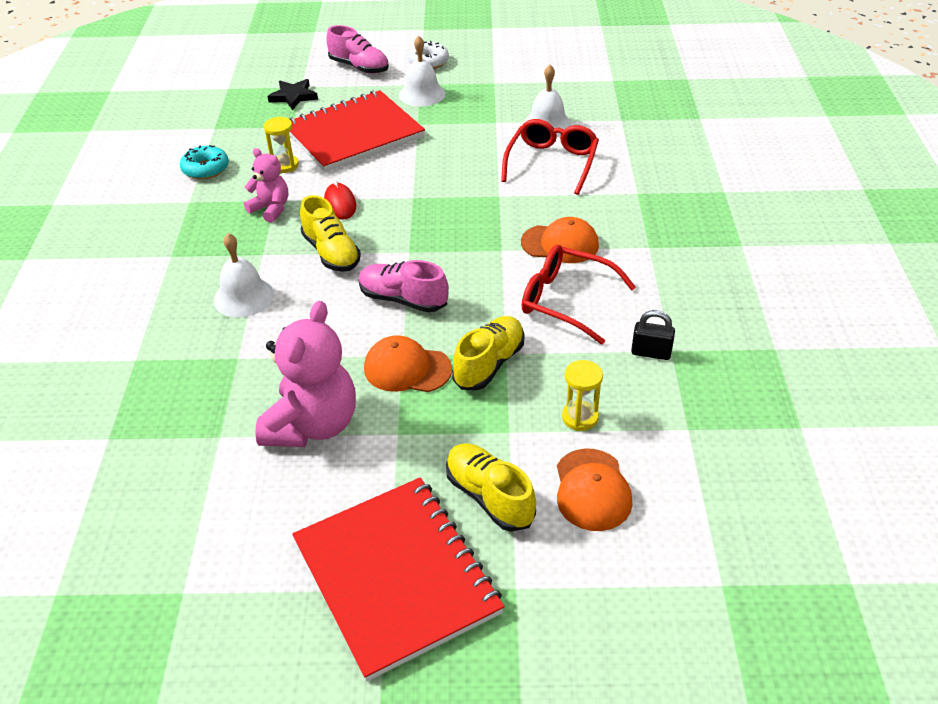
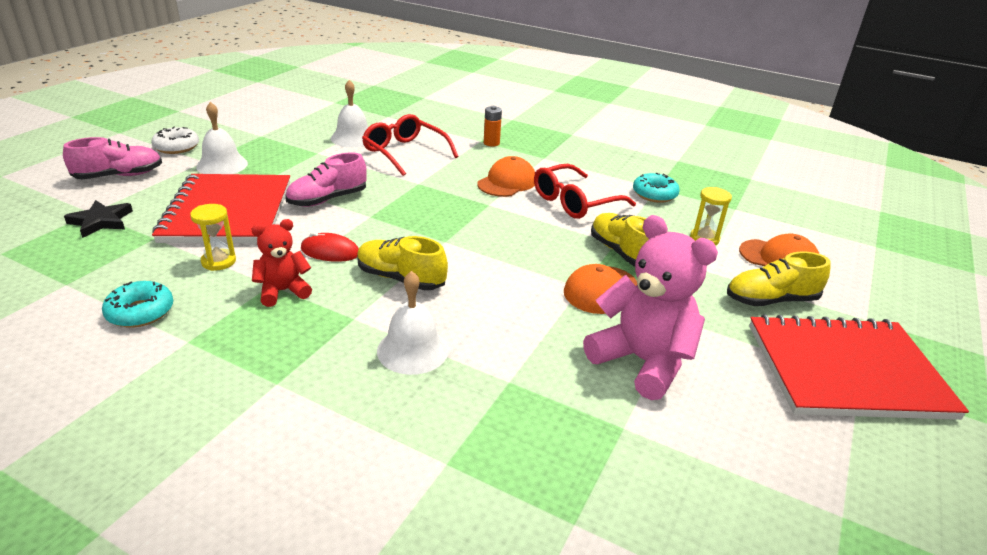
camera: 65 degrees left, 10 degrees down
(271, 209) = (283, 291): pink teddy bear -> red teddy bear
(331, 253) = (401, 278): yellow shoe -> yellow shoe turned 150 degrees counterclockwise
(403, 299) = (508, 264): pink shoe -> pink shoe (327, 199)
(640, 201) = (491, 143): none -> orange battery
(651, 352) = (654, 194): black padlock -> turquoise donut

